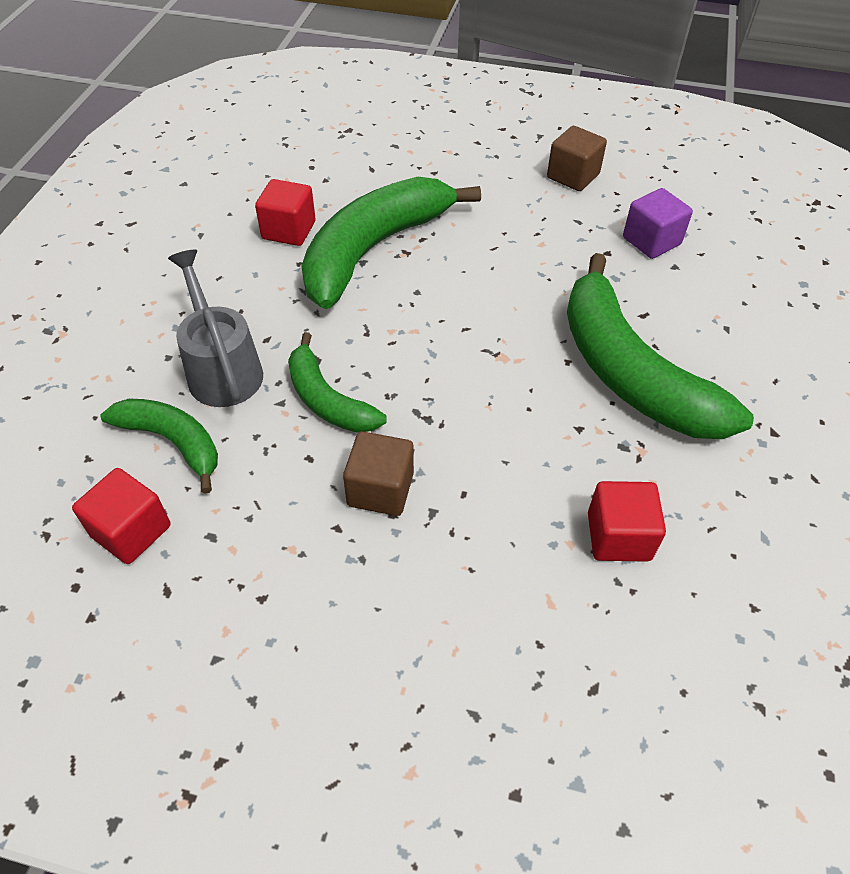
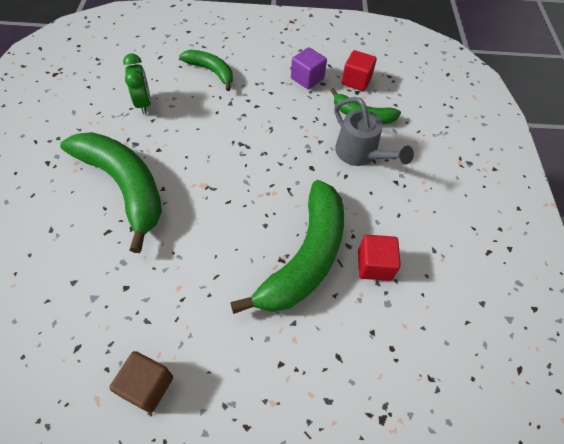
camera: 165 degrees right, 5 degrees up
(327, 400) = (296, 145): green banana -> green banana (211, 71)
(380, 489) = (256, 108): brown cube -> none
(618, 536) = (143, 104): red cube -> green clock
(651, 241) = (86, 307): purple cube -> purple cube (307, 78)

